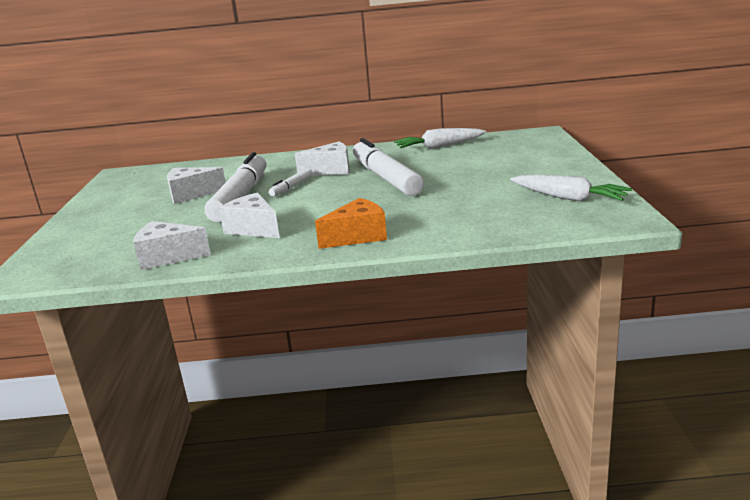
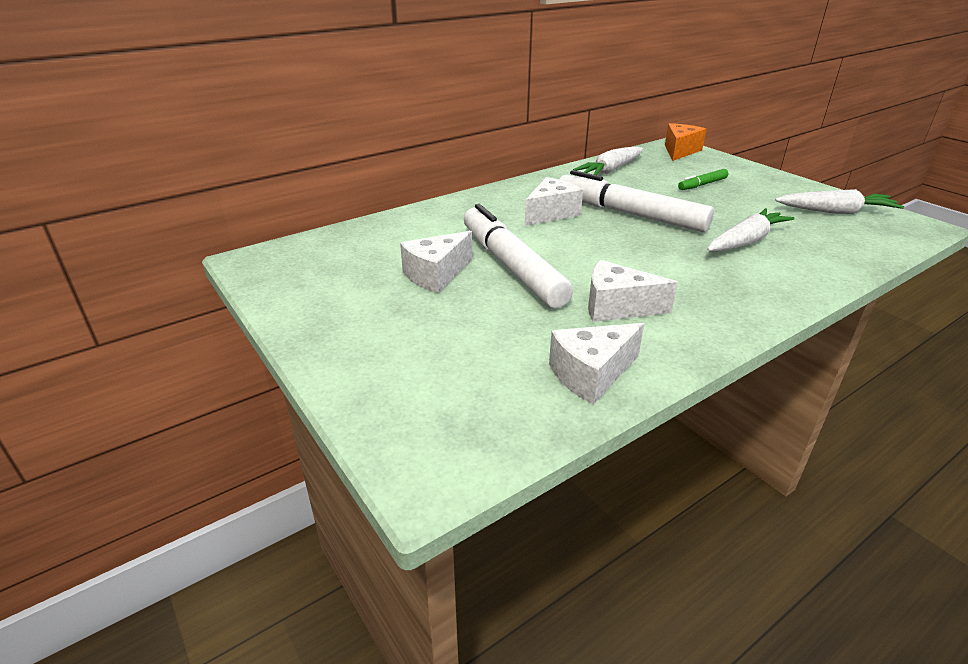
camera: 35 degrees left, 10 degrees up
(292, 187) = (549, 242): white marker -> none
(358, 236) = (748, 292): orange cheese -> orange cheese (680, 151)
(434, 207) = (746, 241): none -> white carrot
(493, 164) = (702, 185): none -> green marker

